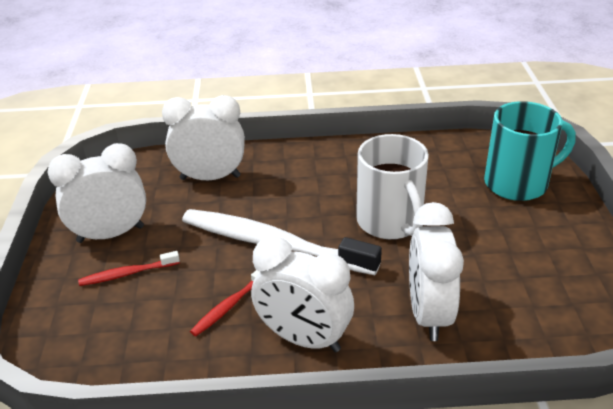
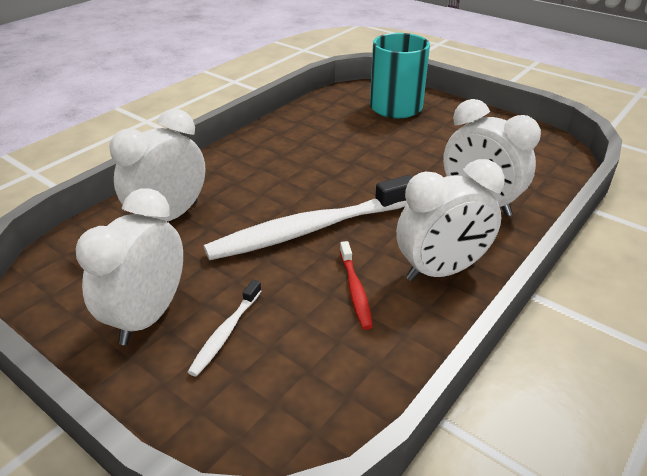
camera: 50 degrees left, 0 degrees up
(127, 274) = (226, 333): red toothbrush -> white toothbrush
(390, 222) = (364, 168): white mug -> none

